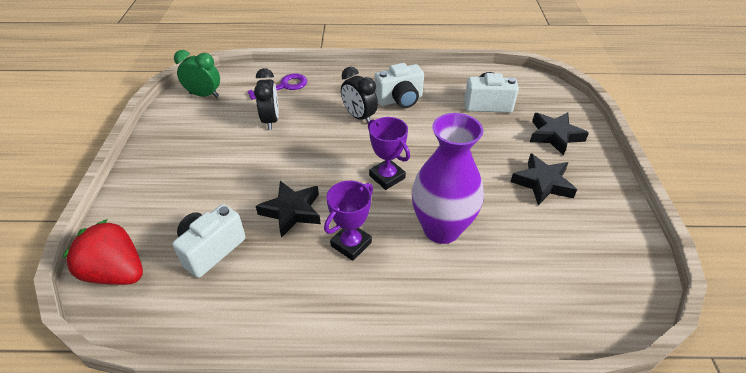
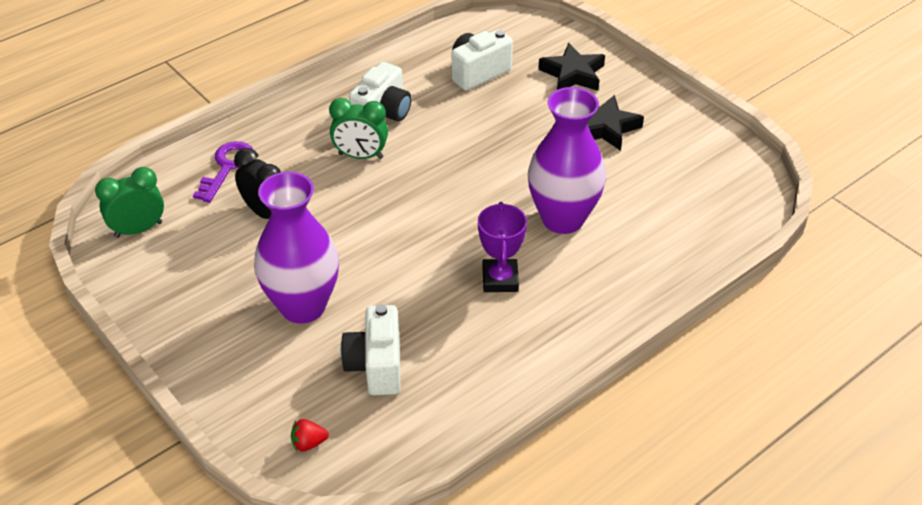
camera: 40 degrees left, 0 degrees up
(116, 272) = (308, 443): red strawberry -> red strawberry, size x0.42
(222, 184) = (303, 306): none -> purple vase
(292, 211) = (410, 286): black star -> none
(359, 117) = (361, 156): black clock -> green clock
(387, 177) = (462, 201): purple trophy -> none

